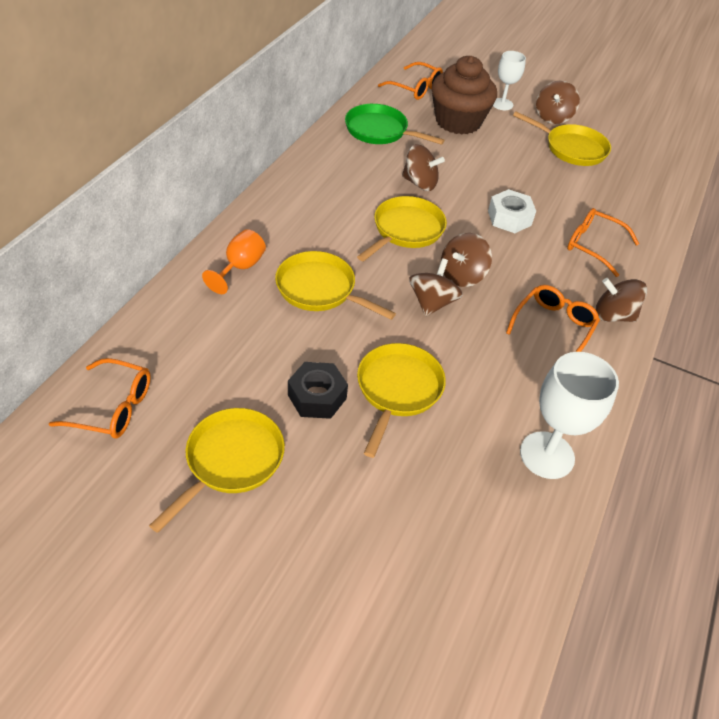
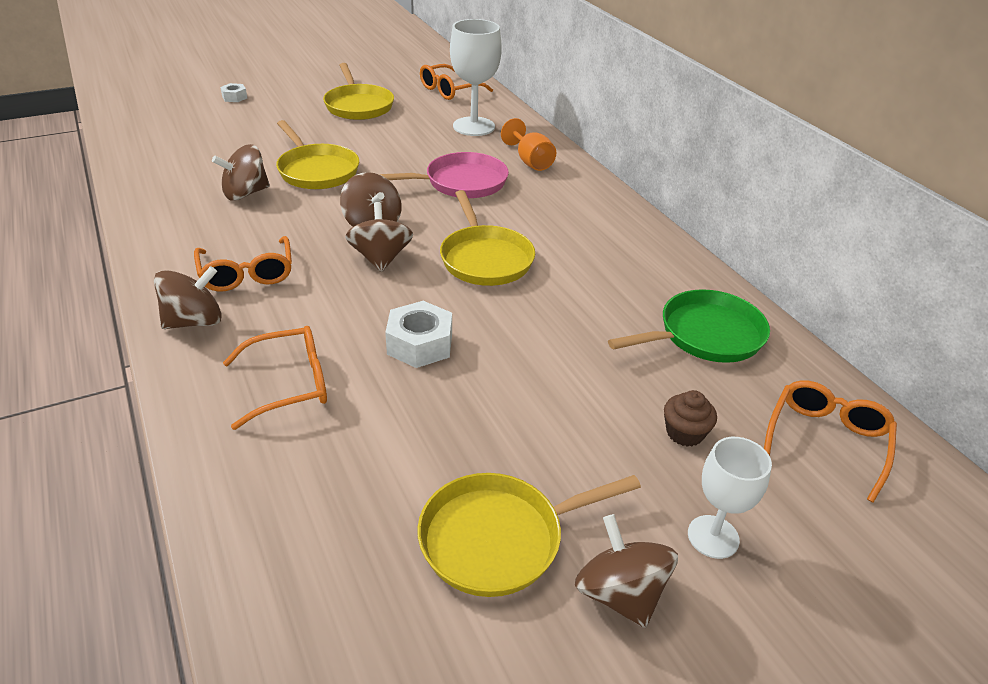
camera: 130 degrees right, 10 degrees down
(317, 397) = (360, 143): black nut -> none
(320, 289) = (461, 183): yellow pan -> pink pan
(321, 610) = (234, 97): none -> white nut
(415, 88) = (826, 441): orange glasses -> orange glasses turned 135 degrees clockwise
(420, 183) = (557, 310): brown spinning top -> brown spinning top (245, 193)
(458, 121) = (684, 433): brown cupcake -> brown cupcake, size x0.41
(547, 455) = (167, 198): white goblet -> white goblet (474, 126)

